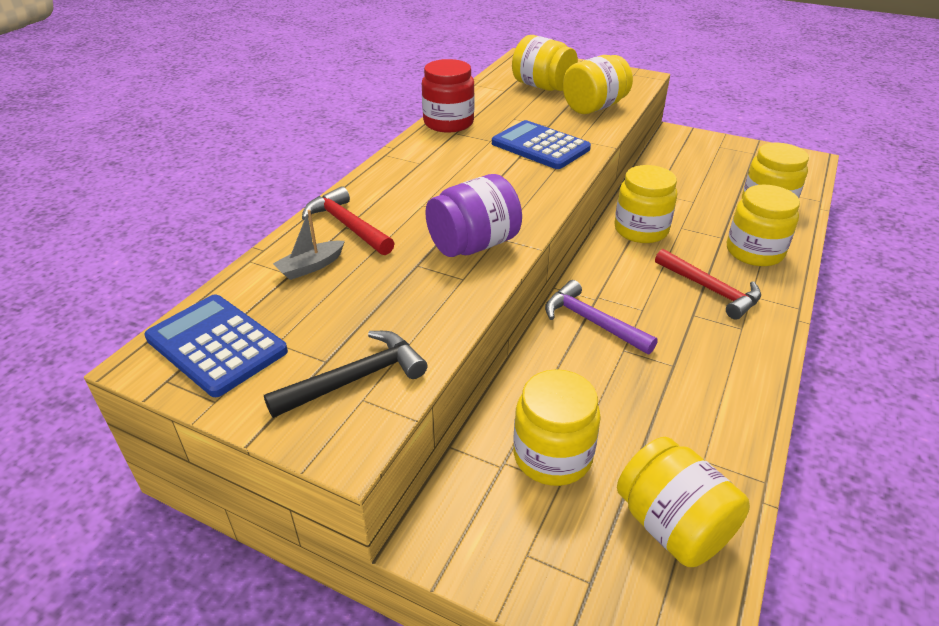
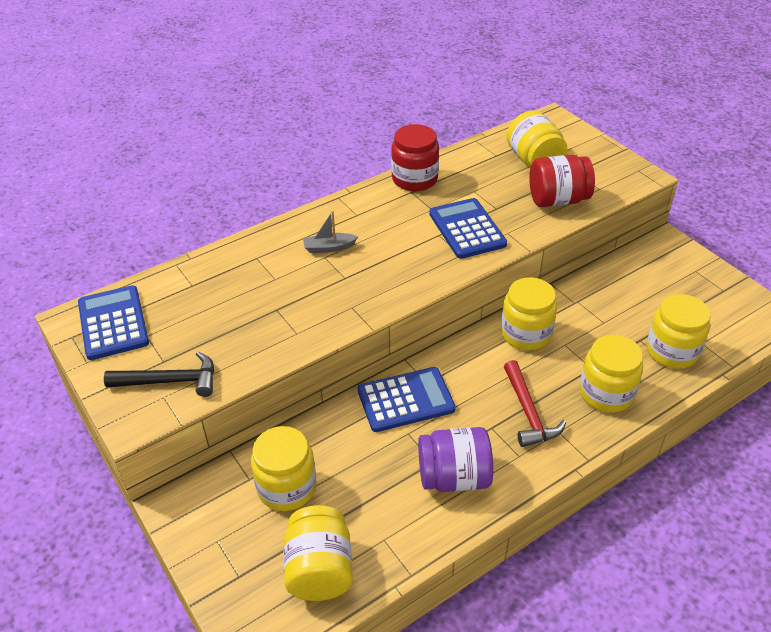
camera: 30 degrees right, 5 degrees up
(311, 267) = (208, 284): grey boat -> grey boat (329, 248)
(347, 225) = (258, 257): red hammer -> none
(473, 245) = (328, 307): purple jar -> purple jar (454, 477)
(591, 321) = (406, 400): purple hammer -> blue calculator
(594, 107) = (557, 200): yellow jar -> red jar

